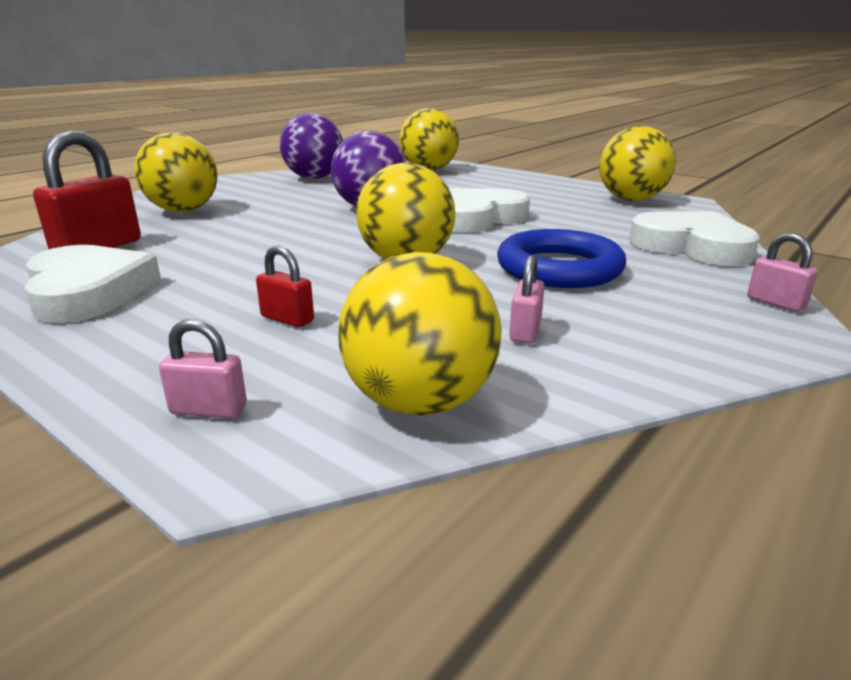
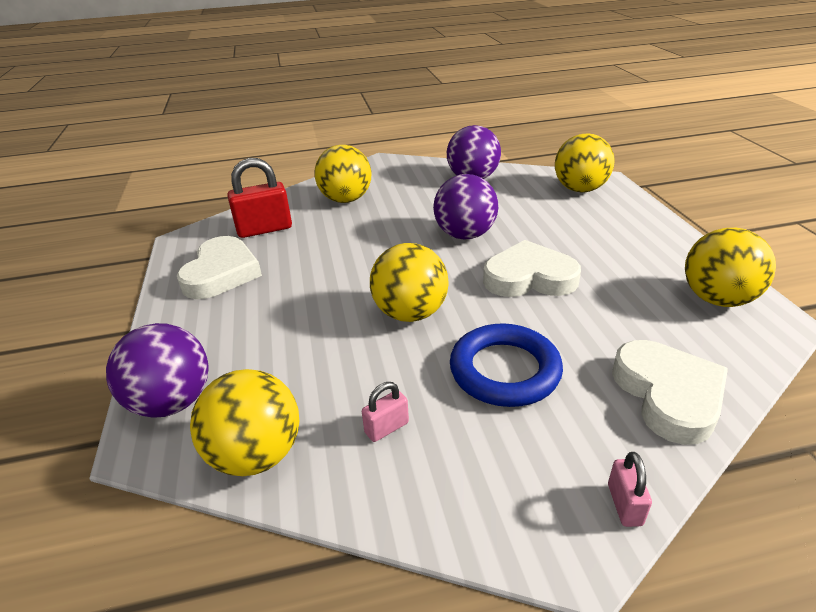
camera: 40 degrees right, 10 degrees up
(208, 410) = (172, 402): pink padlock -> purple ball
(287, 319) = (279, 344): red padlock -> none

